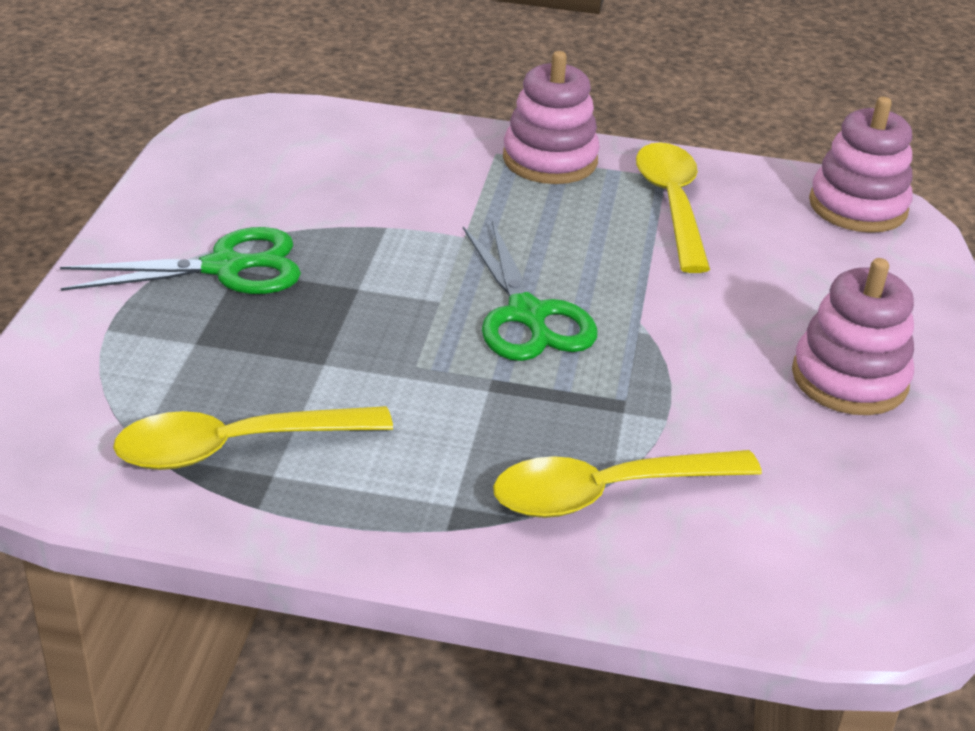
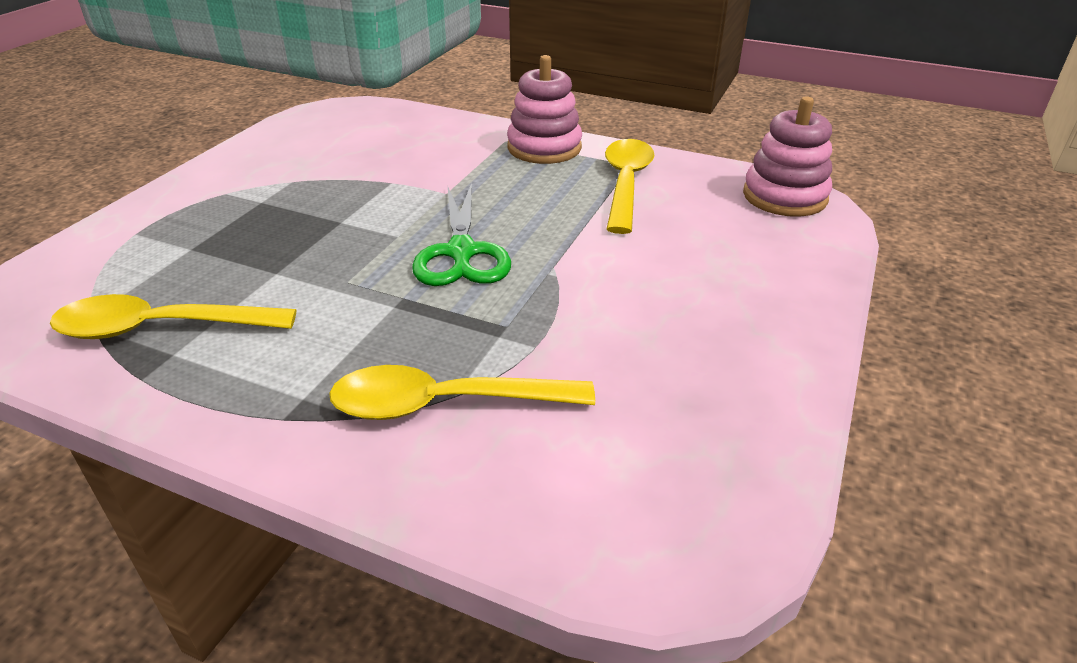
camera: 15 degrees right, 0 degrees up
(225, 268) = (252, 200): green scissors -> none
(849, 379) = (720, 330): pink stacking toy -> none

